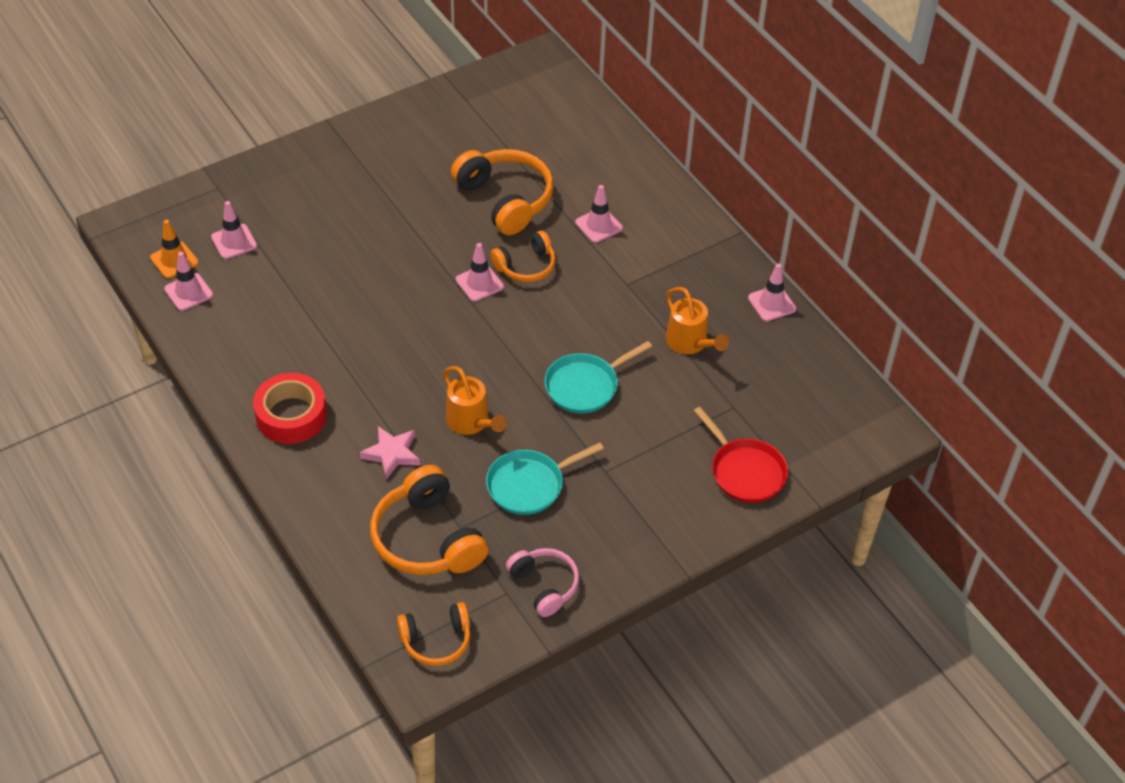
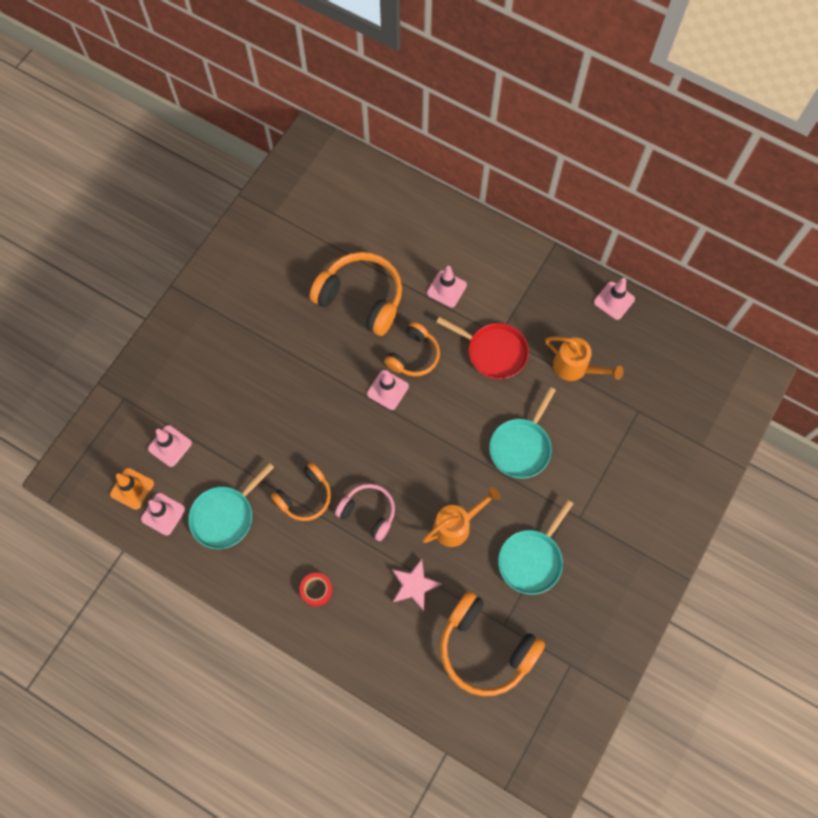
camera: 25 degrees left, 20 degrees up
(246, 318) = (225, 516): none -> turquoise pan
(291, 415) = (316, 590): red tape -> red tape, size x0.52
(436, 640) = (544, 735): orange headphones -> orange headphones (305, 496)
(471, 423) = (457, 525): orange watering can -> orange watering can turned 60 degrees counterclockwise
(544, 585) = (593, 643): pink headphones -> pink headphones (368, 512)
(745, 471) = (677, 465): red pan -> red pan (493, 352)

